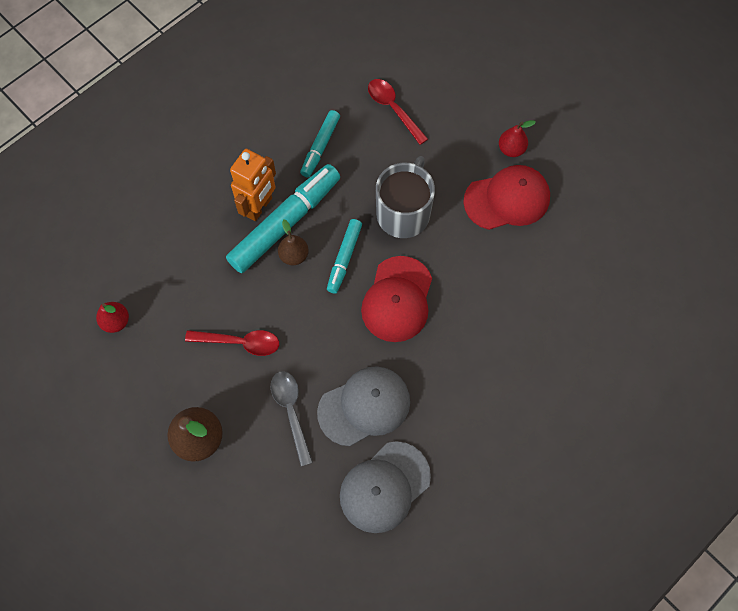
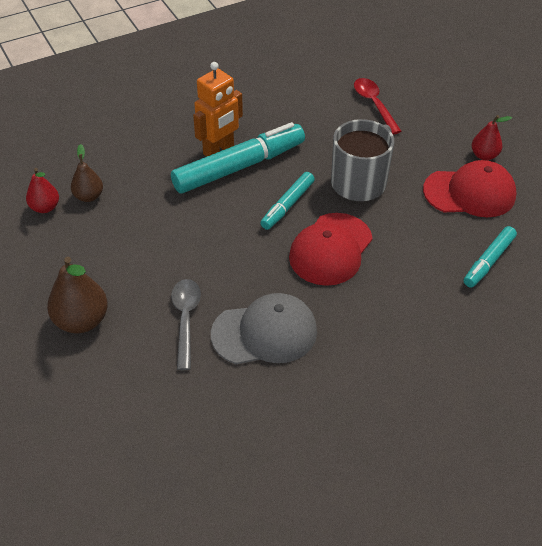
camera: 15 degrees right, 20 degrees down
(239, 342) = (157, 250): red spoon -> none
(294, 255) = (238, 193): brown pear -> brown pear (89, 196)
(320, 147) = (294, 118): turquoise marker -> turquoise marker (488, 261)
(384, 487) = (261, 412): grey cap -> none

